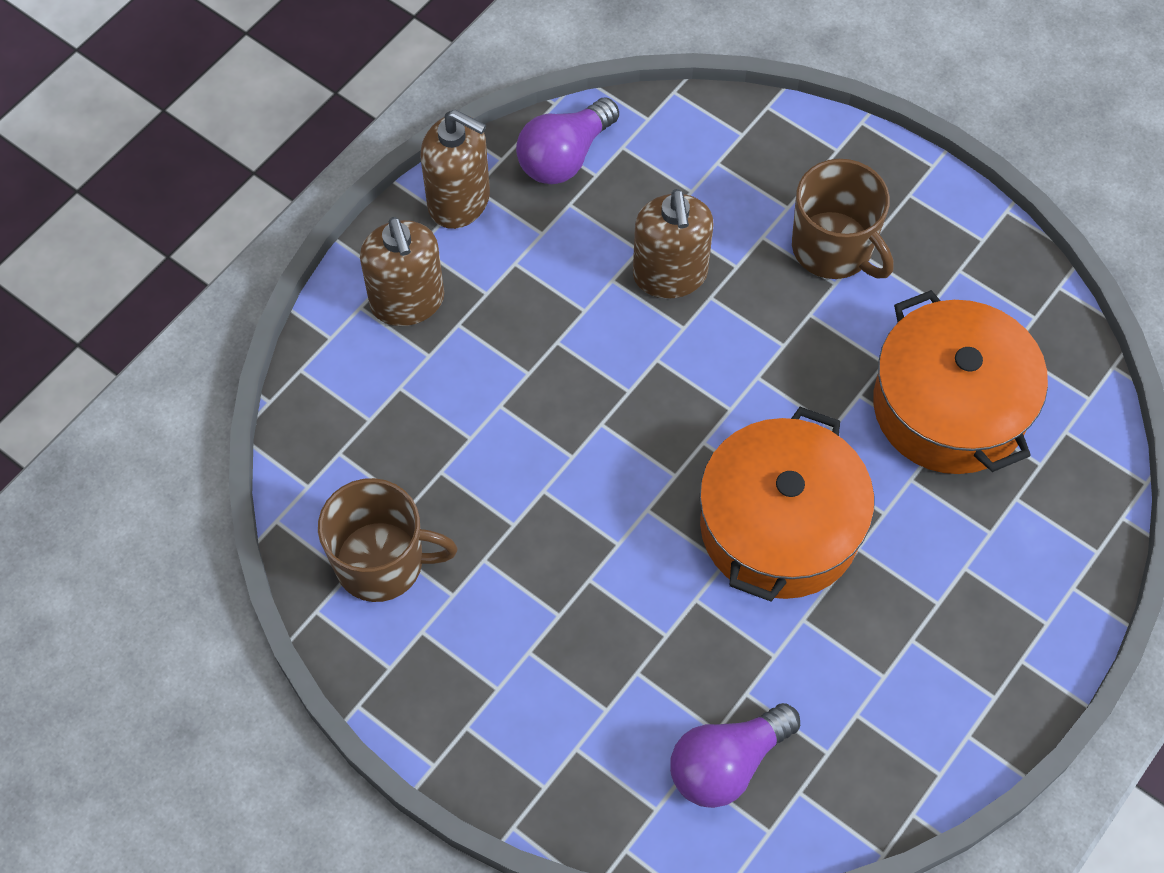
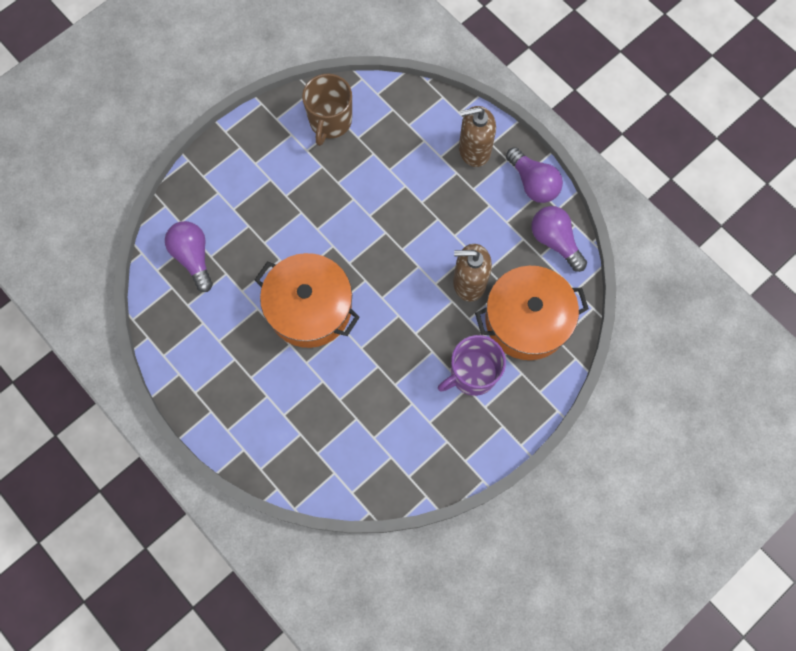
camera: 100 degrees right, 10 degrees up
(459, 201) = (533, 183): brown soap dispenser -> purple light bulb
(833, 248) = (472, 374): brown mug -> purple mug
(949, 406) = (361, 413): orange pot -> orange pot (527, 320)

